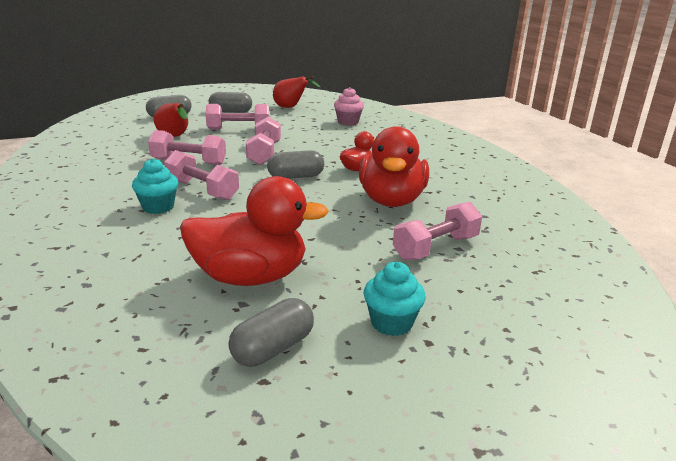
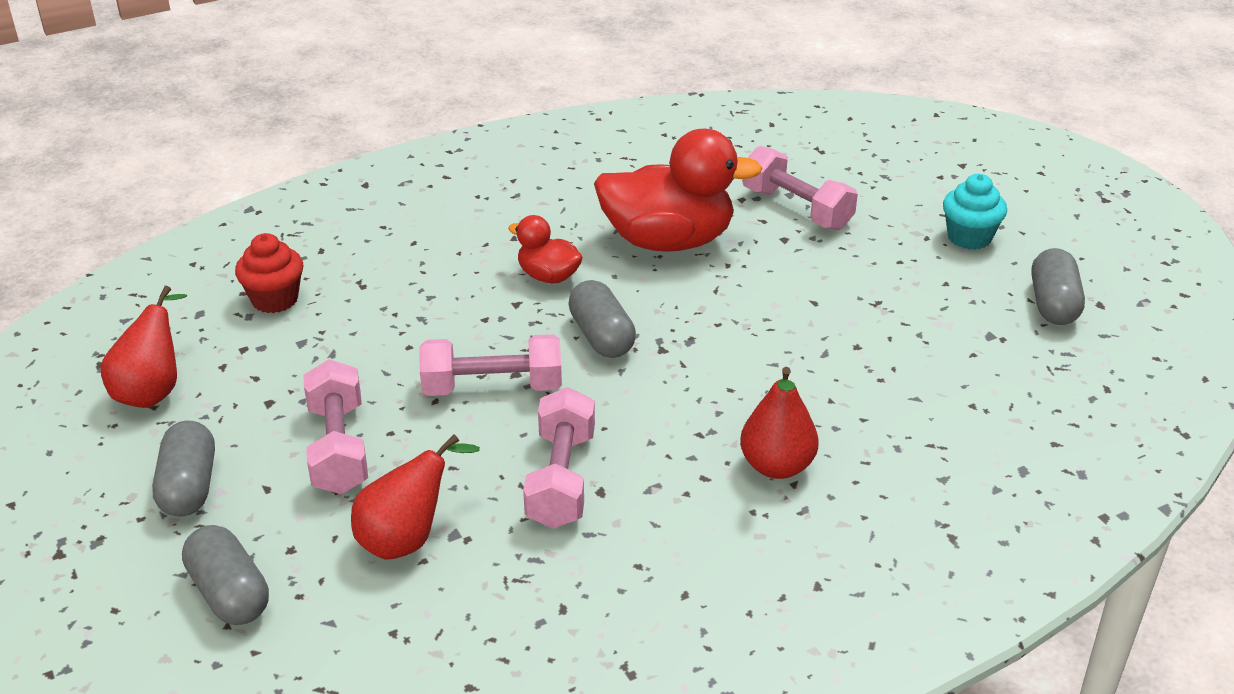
camera: 95 degrees left, 10 degrees up
(158, 207) = (777, 466): turquoise cupcake -> red pear
(202, 190) = (692, 431): pink dumbbell -> none
(250, 277) = (934, 338): red duck -> none
(273, 348) = (1053, 304): grey capsule -> grey capsule turned 60 degrees clockwise
(348, 122) = (275, 299): pink cupcake -> red cupcake

